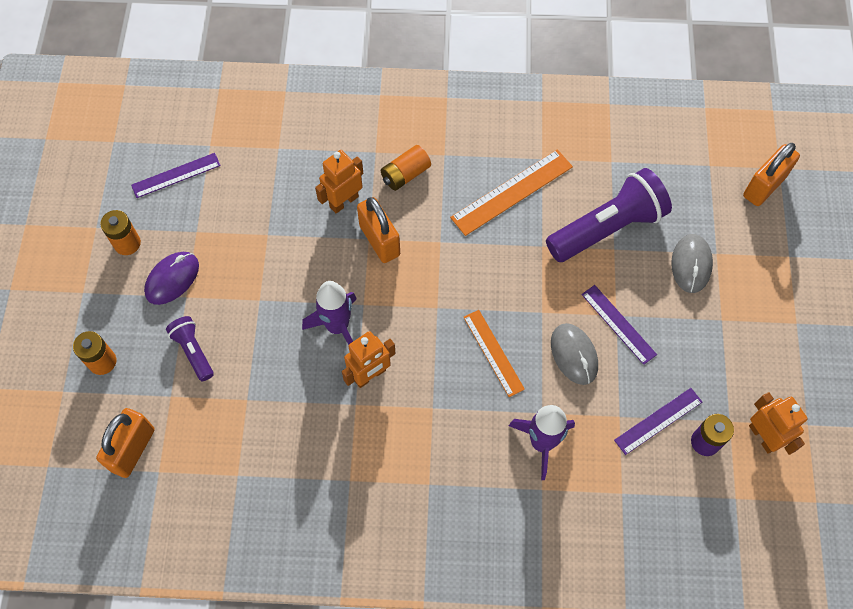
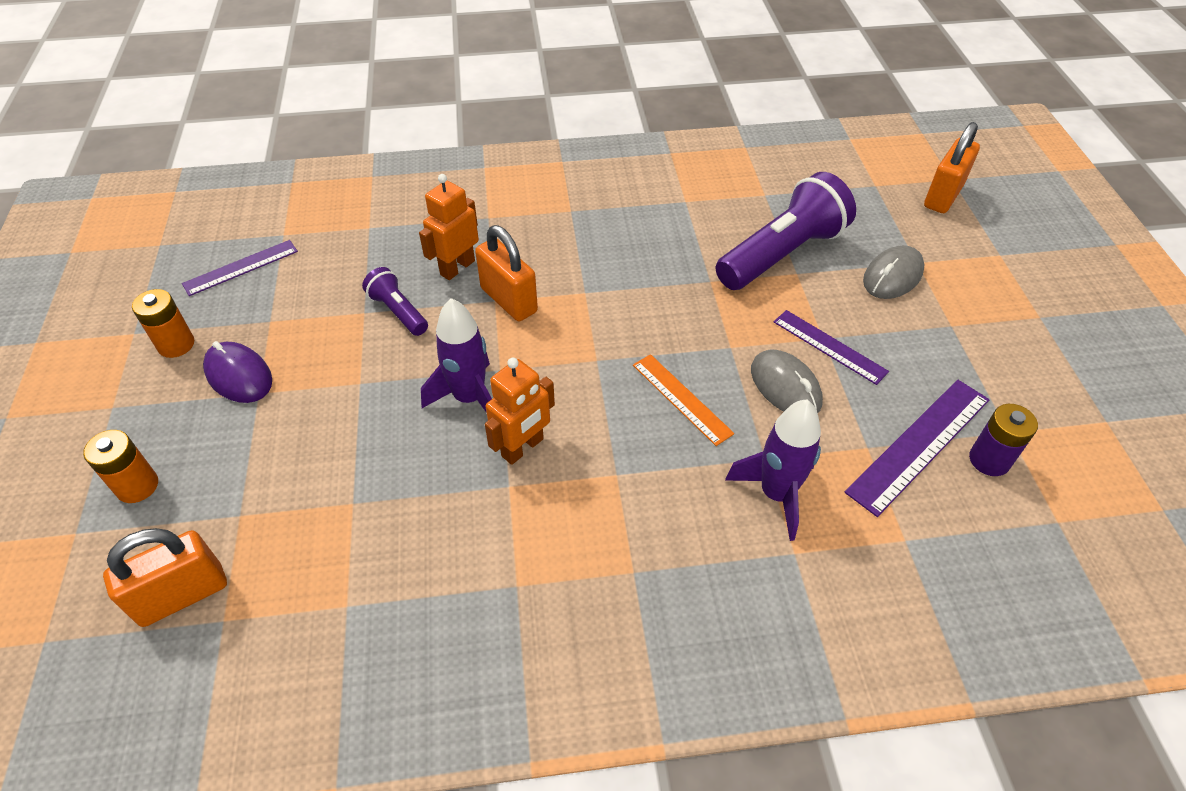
camera: 10 degrees left, 15 degrees down
(133, 449) = (182, 595): orange padlock -> orange padlock turned 45 degrees clockwise
(172, 279) = (239, 375): purple mouse -> purple mouse turned 75 degrees counterclockwise
(193, 351) = (271, 454): purple flashlight -> purple flashlight (398, 312)
(405, 174) = (528, 233): orange battery -> none
(512, 192) = (659, 234): orange ruler -> none
(658, 421) = (919, 445): purple ruler -> purple ruler, size x1.51
(691, 264) = (892, 276): grey mouse -> grey mouse turned 45 degrees clockwise
(763, 437) = (1059, 443): orange robot -> none

